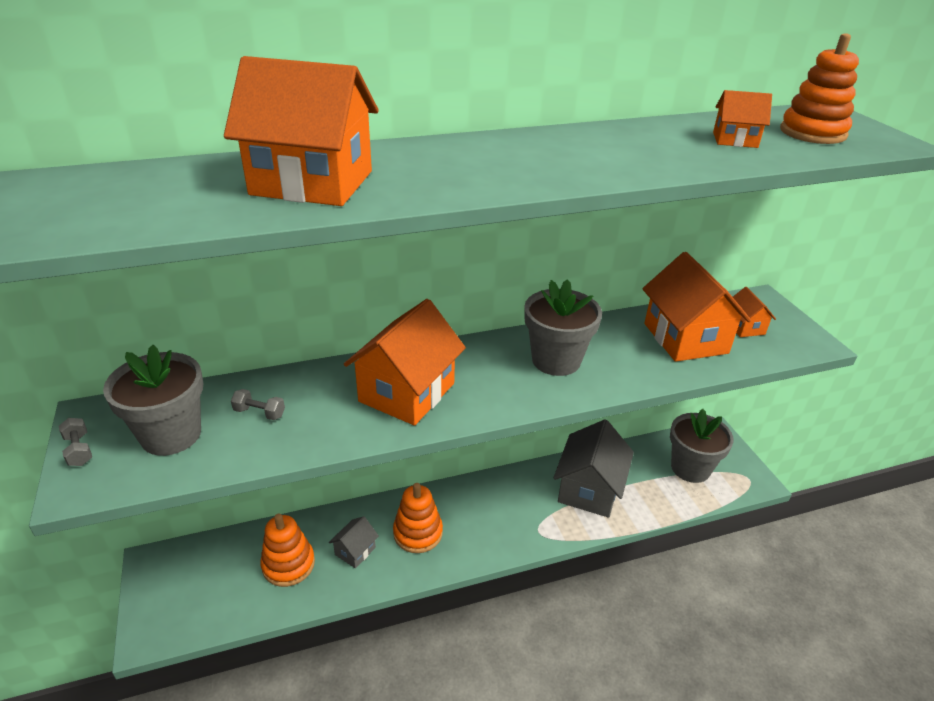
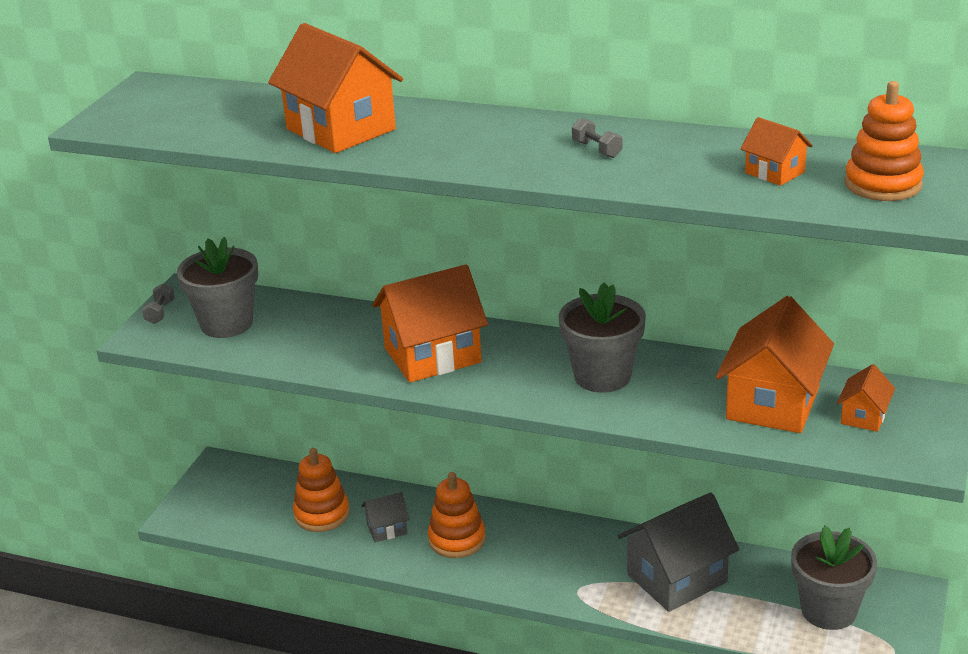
camera: 40 degrees right, 5 degrees down
(259, 413) = (302, 330): grey dumbbell -> grey dumbbell (597, 149)

